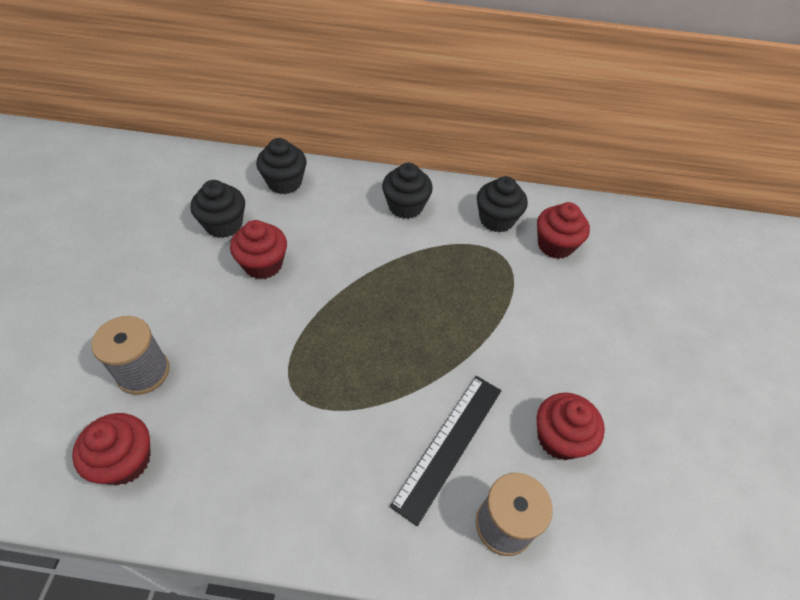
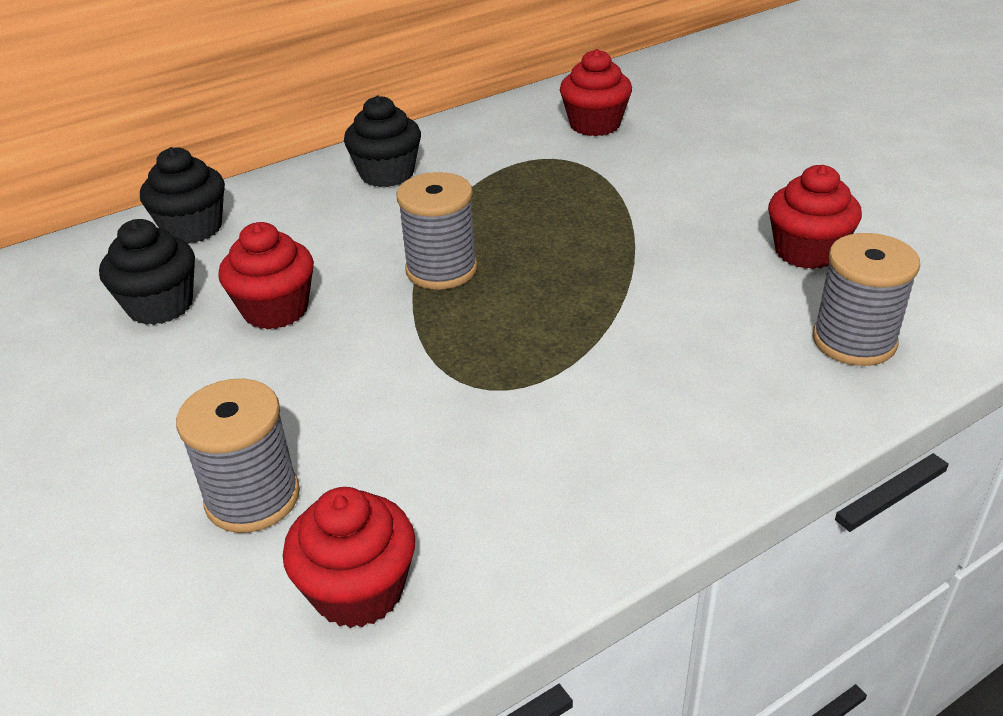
camera: 35 degrees left, 15 degrees down
(358, 295) = (441, 269): none -> grey spool
(448, 445) = (717, 321): black ruler -> none
(496, 219) = (506, 135): black cupcake -> none

